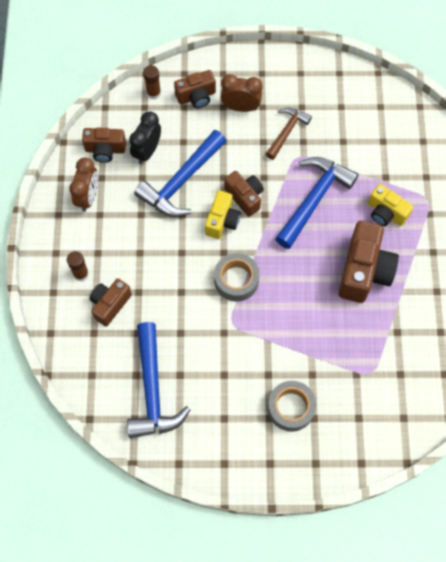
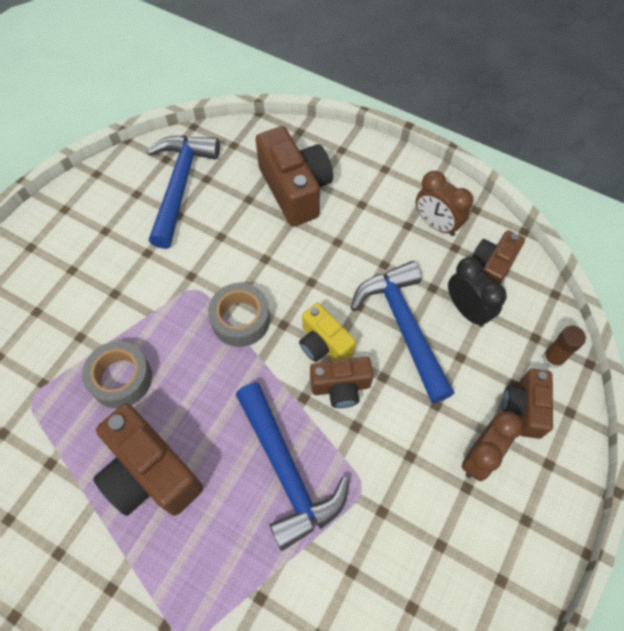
camera: 120 degrees right, 5 degrees down
(81, 274) = (346, 180): brown glue stick -> none
(110, 304) = (295, 190): brown camera -> brown camera, size x1.66
(152, 390) = (180, 185): blue hammer -> blue hammer turned 75 degrees clockwise
(287, 131) = (409, 498): brown hammer -> none
(291, 408) = (64, 295): grey tape -> grey tape (121, 378)
(386, 213) = (207, 559): yellow camera -> none

